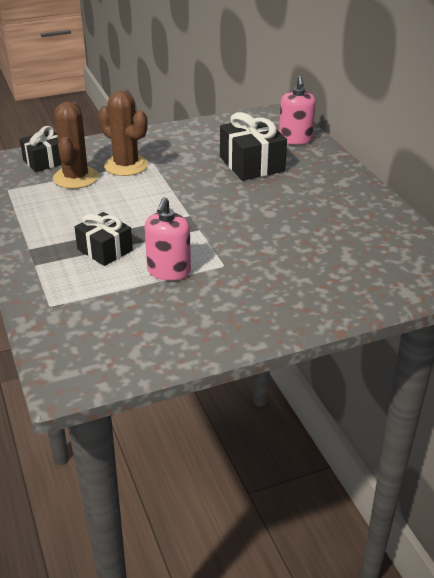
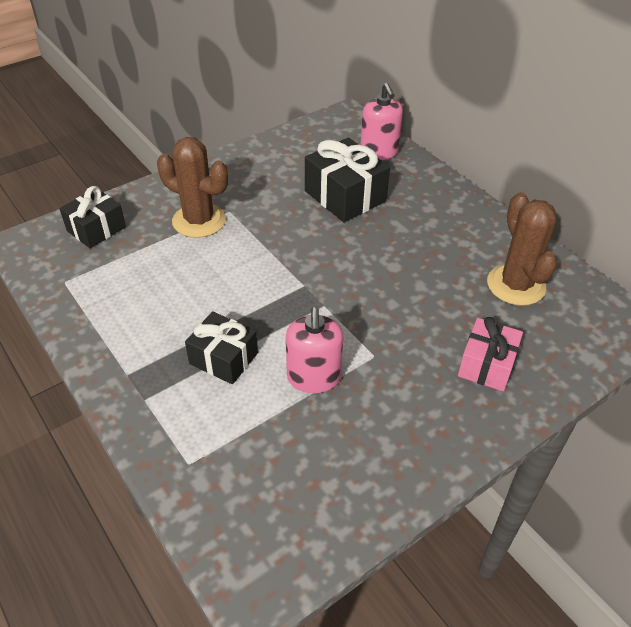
camera: 15 degrees left, 10 degrees up
(76, 178) = (144, 249): brown cactus -> brown cactus (516, 285)
(314, 284) = (486, 365): none -> pink gift

